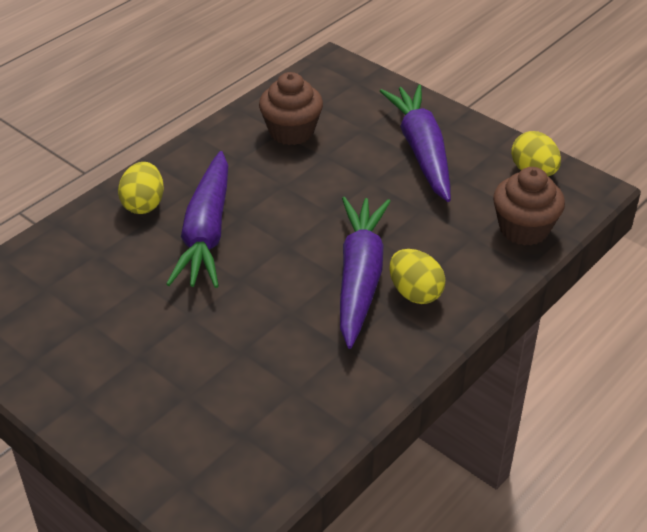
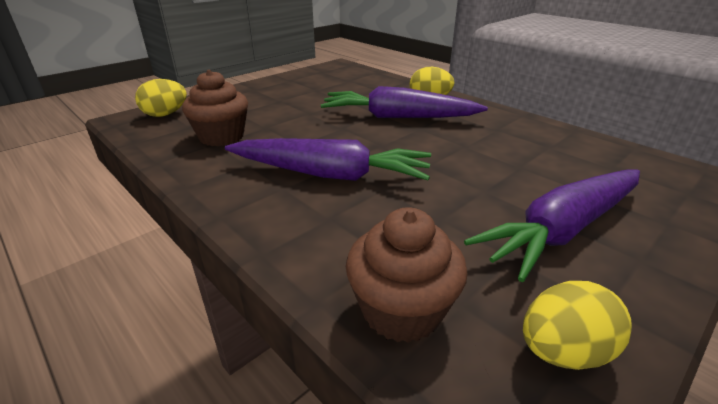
camera: 95 degrees right, 10 degrees down
(291, 132) = (553, 151): brown cupcake -> brown cupcake (222, 137)
(415, 293) = (298, 203): yellow egg -> yellow egg (165, 114)
(421, 151) = (563, 230): purple carrot -> purple carrot turned 150 degrees clockwise

